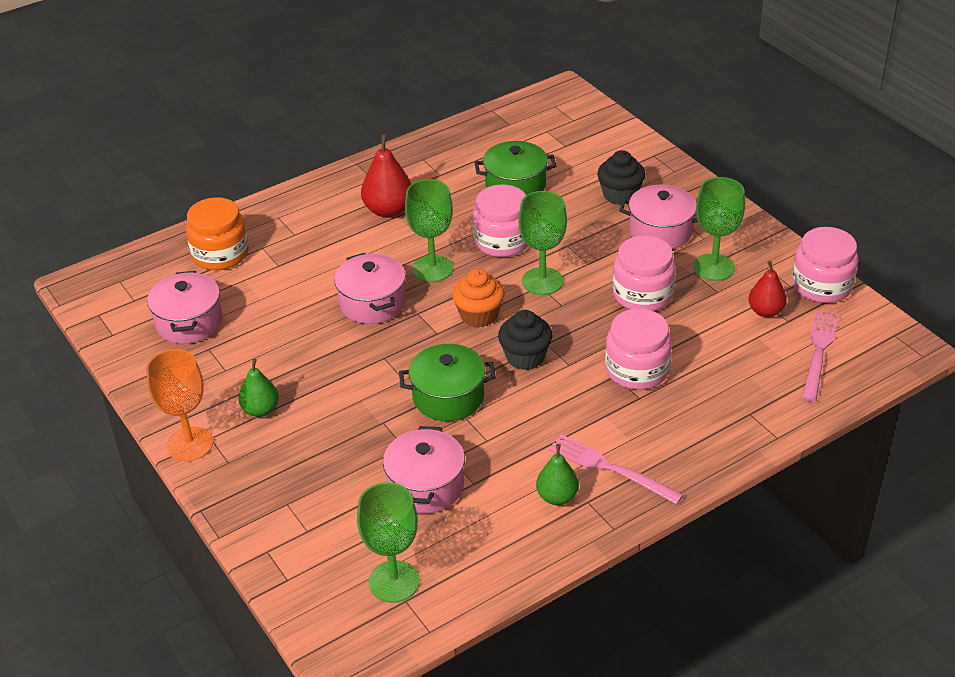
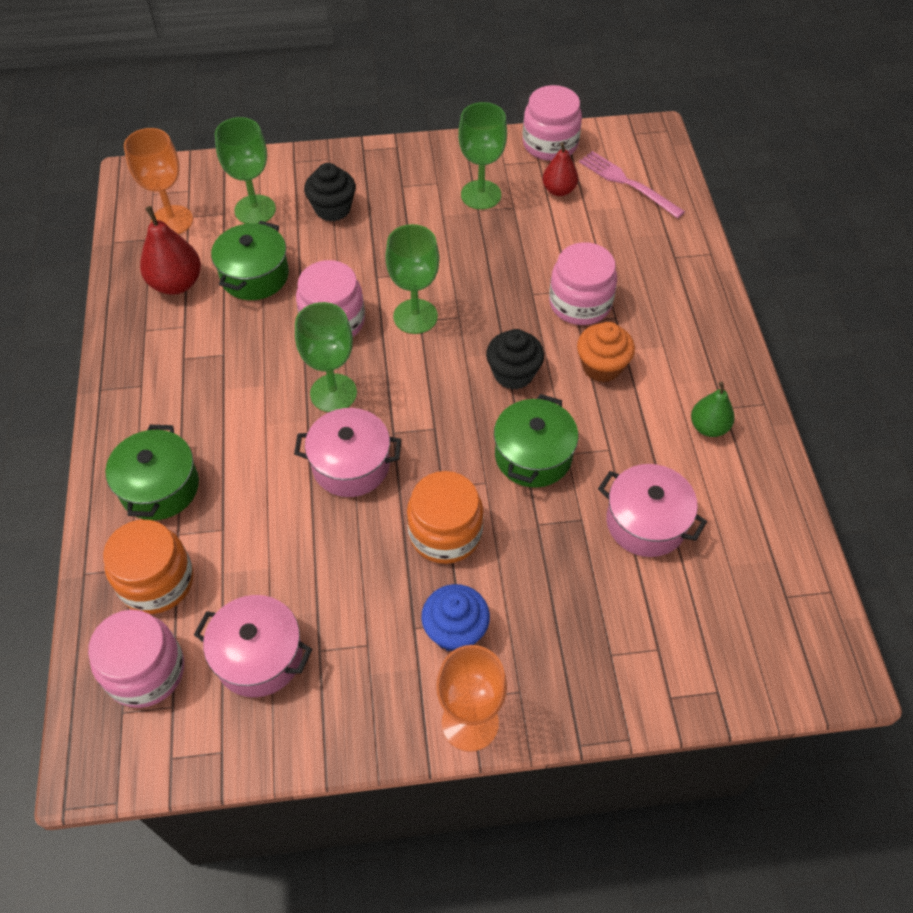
camera: 65 degrees left, 15 degrees up
(261, 410) = (455, 631): green pear -> blue cupcake
(294, 223) = (160, 487): none -> green pot
(343, 374) = (445, 533): none -> orange jar
(388, 210) = (208, 393): red pear -> red pear (176, 283)
(394, 581) = (759, 597): green goblet -> green goblet (255, 210)
(479, 315) = (431, 384): orange cupcake -> orange cupcake (602, 366)
(536, 126) = (172, 221): none -> orange goblet
(610, 469) = (693, 375): pink fork -> none
(642, 294) = (484, 256): pink jar -> pink jar (145, 671)
(660, 231) = (407, 206): pink pot -> none

